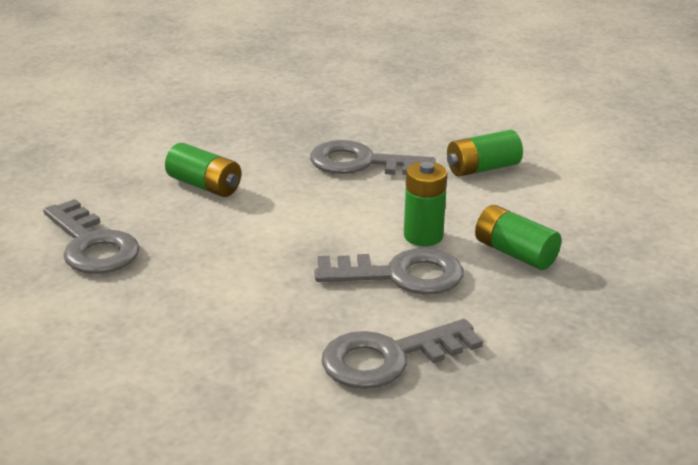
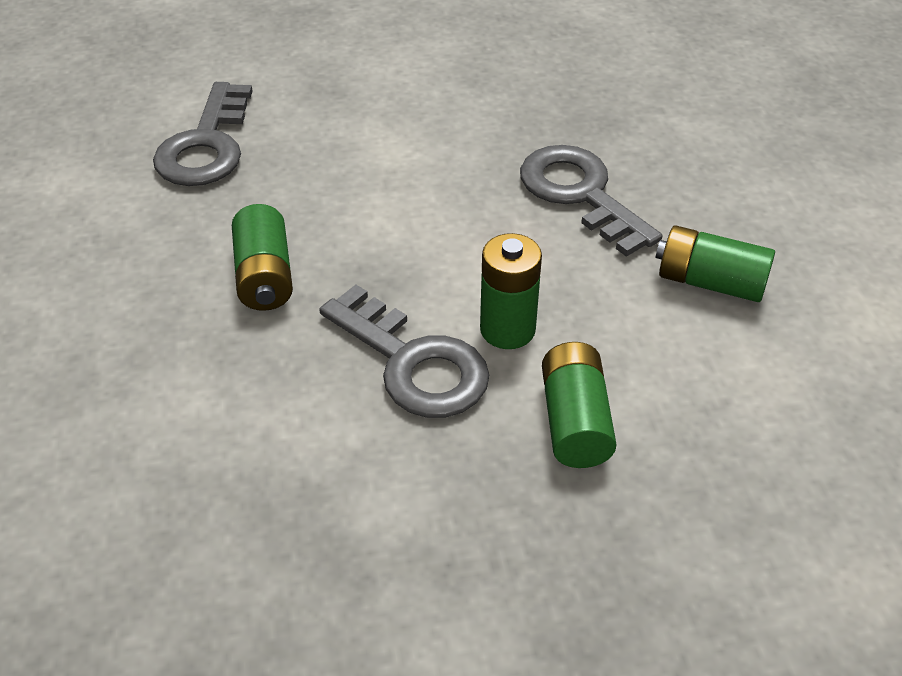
camera: 45 degrees right, 15 degrees up
(204, 185) = (388, 133): green battery -> green battery (264, 276)
(389, 358) = (257, 453): grey key -> none

